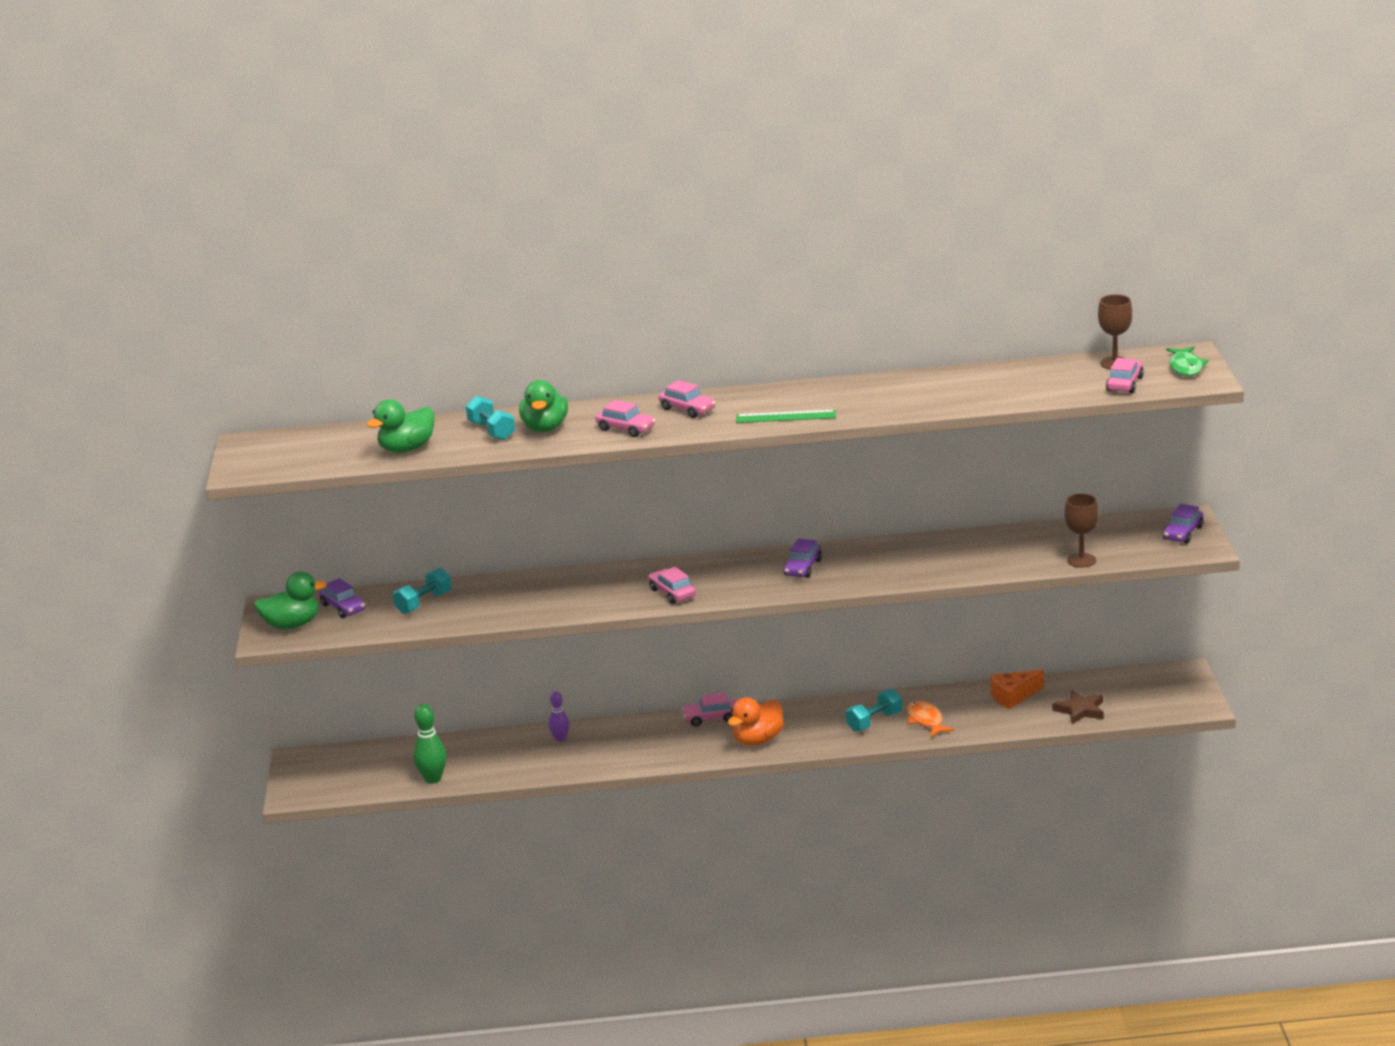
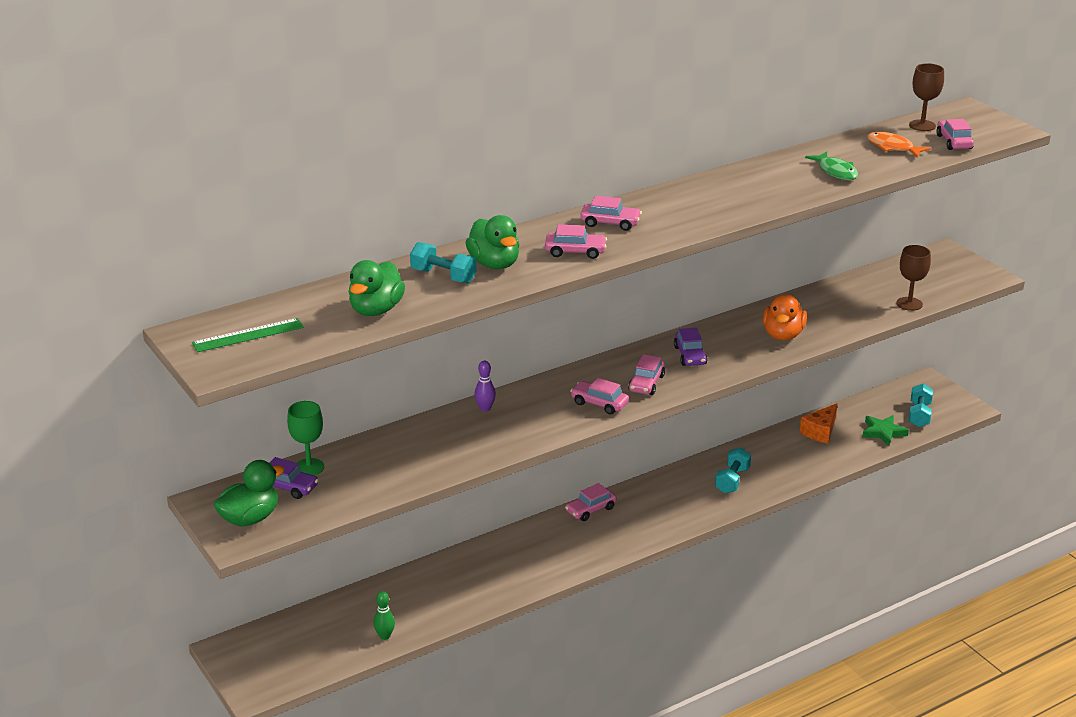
camera: 30 degrees left, 5 degrees up
(375, 596) = (309, 467): none -> green goblet
(424, 603) = (368, 464): turquoise dumbbell -> turquoise dumbbell (919, 415)
(433, 779) = (385, 636): green bowling pin -> green bowling pin, size x0.64
(560, 738) = (472, 563): purple bowling pin -> purple bowling pin (485, 408)
(734, 584) = (646, 383): none -> pink car
(758, 740) = (651, 521): orange duck -> orange duck (783, 335)
(786, 417) = (709, 216): green ruler -> green ruler (248, 335)
(926, 721) = (773, 469): orange fish -> orange fish (893, 147)
(1080, 710) = (883, 432): brown star -> green star
(1183, 533) = (958, 266): purple car -> none
(1186, 367) = (981, 121): green fish -> green fish (836, 172)

